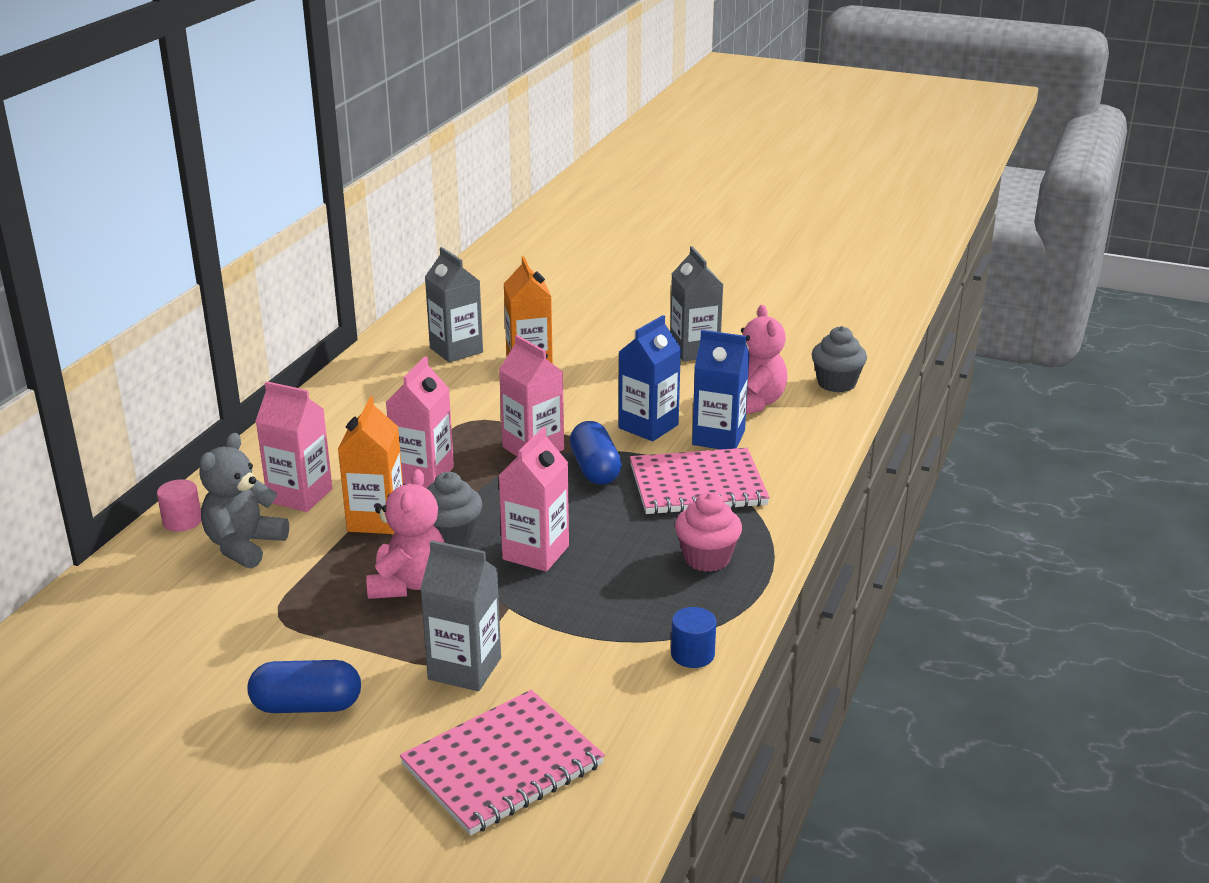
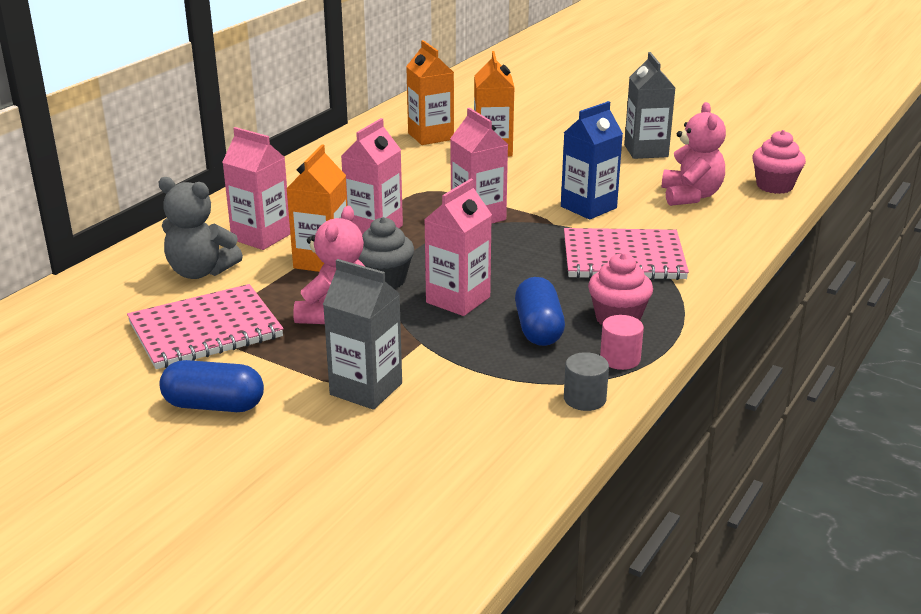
camera: 10 degrees right, 0 degrees up
(182, 521) = (154, 248): pink cylinder -> pink cylinder (620, 359)
(244, 546) = (200, 272): grey teddy bear -> grey teddy bear turned 105 degrees counterclockwise
(456, 350) = (430, 136): grey carton -> orange carton
(503, 765) = (378, 475): pink notebook -> pink notebook (205, 330)
(595, 469) = (531, 237): blue capsule -> blue capsule (538, 328)
(692, 654) = (584, 399): blue cylinder -> grey cylinder
(718, 438) = (652, 221): blue carton -> none
(836, 383) = (774, 186): grey cupcake -> pink cupcake

